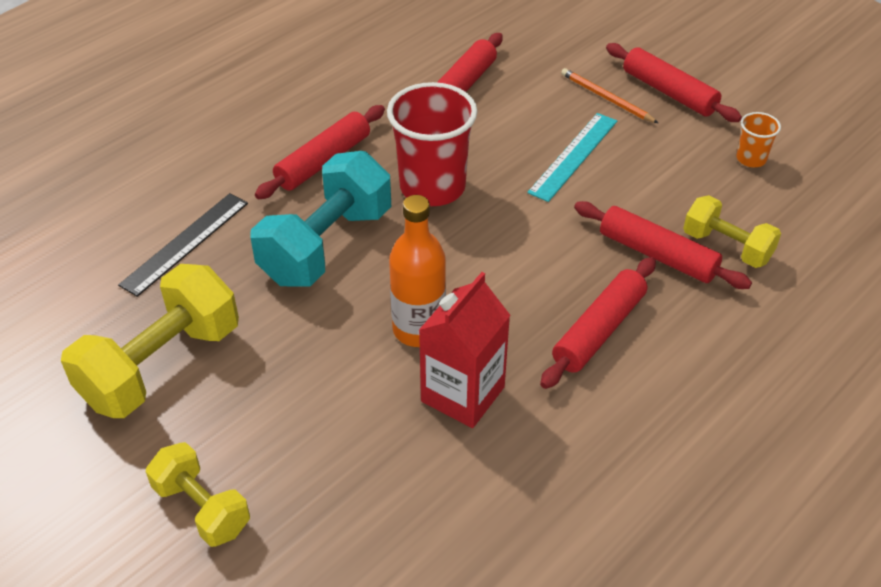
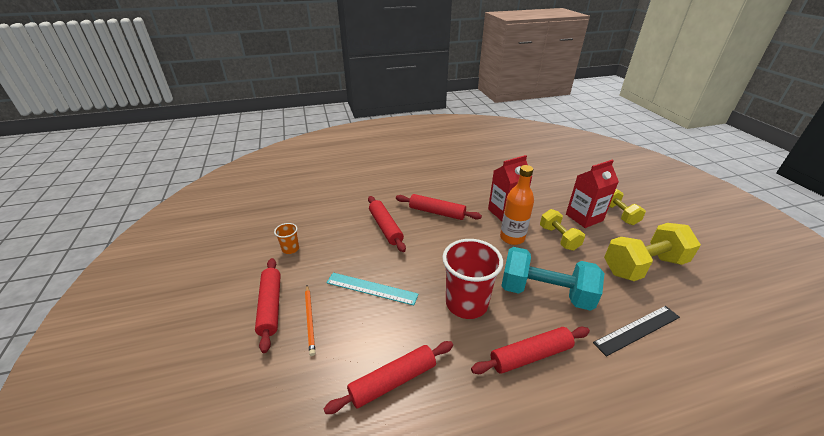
camera: 150 degrees left, 10 degrees down
(284, 457) = (584, 217): none -> red carton
(326, 245) = (545, 293): turquoise dumbbell -> turquoise dumbbell turned 45 degrees clockwise
(574, 156) = (371, 288): turquoise ruler -> turquoise ruler turned 45 degrees clockwise
(599, 330) = (437, 212): red rolling pin -> red rolling pin turned 45 degrees clockwise
(726, 247) = (354, 220): yellow dumbbell -> yellow dumbbell (558, 238)

